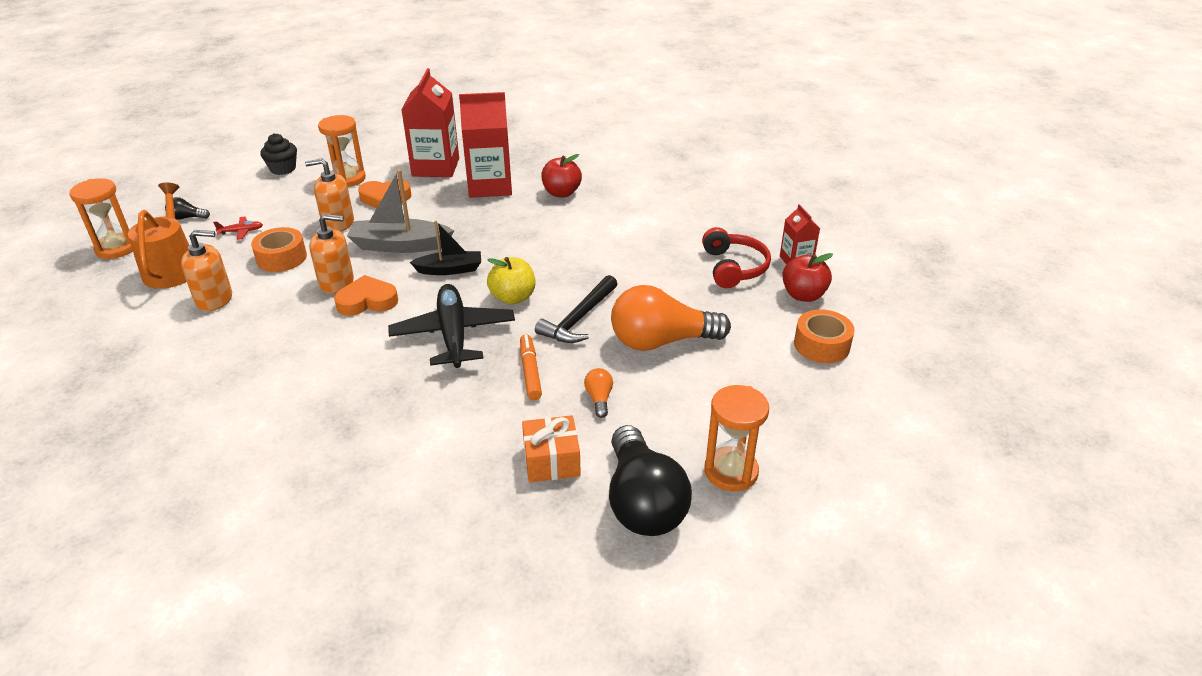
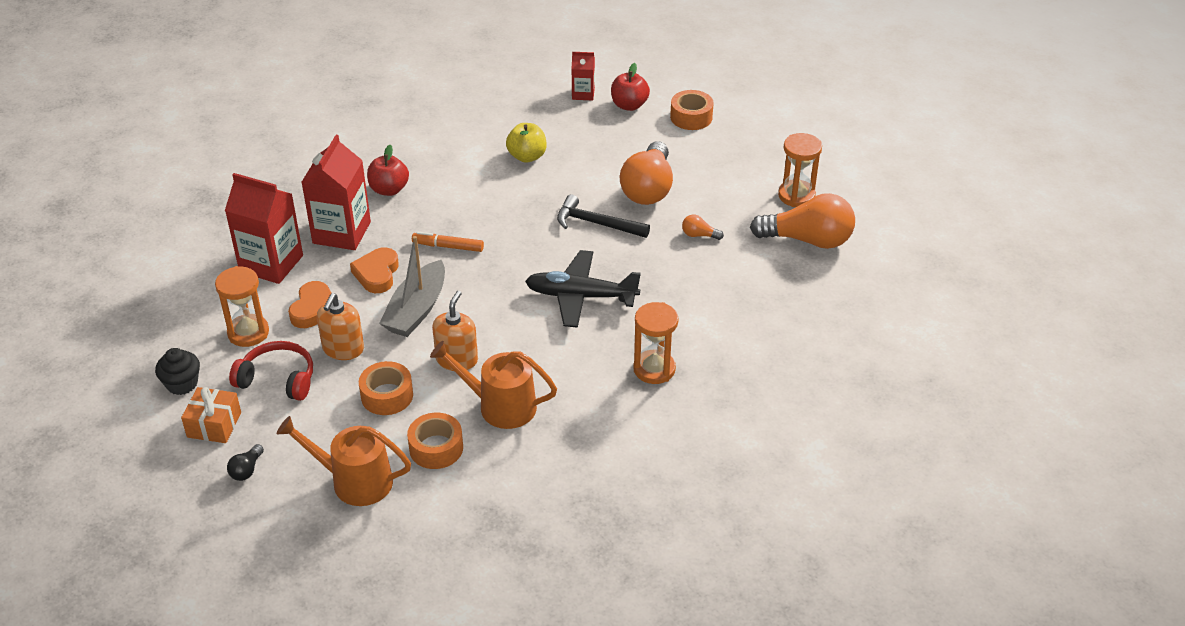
camera: 70 degrees left, 5 degrees up
(116, 248) = (279, 530): orange hourglass -> orange hourglass (654, 369)
(214, 299) = (436, 448): orange soap dispenser -> orange tape
(241, 231) = (310, 424): red plane -> none
(275, 322) = (500, 406): none -> orange watering can
(367, 301) = (501, 342): orange heart -> orange heart (377, 274)
(450, 269) = (480, 283): black boat -> none
(513, 297) = (546, 253): yellow apple -> yellow apple (527, 156)
(530, 372) = (651, 263): orange marker -> orange marker (448, 246)
(551, 461) = (753, 272): orange gift -> orange gift (214, 425)
(578, 318) = (596, 223): black hammer -> black hammer turned 150 degrees clockwise
(642, 502) = (808, 240): black light bulb -> orange light bulb
(734, 267) = (574, 126): red headphones -> red headphones (278, 379)

